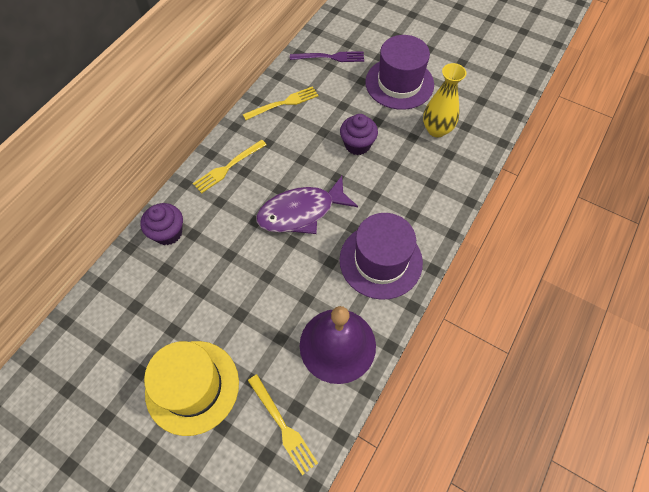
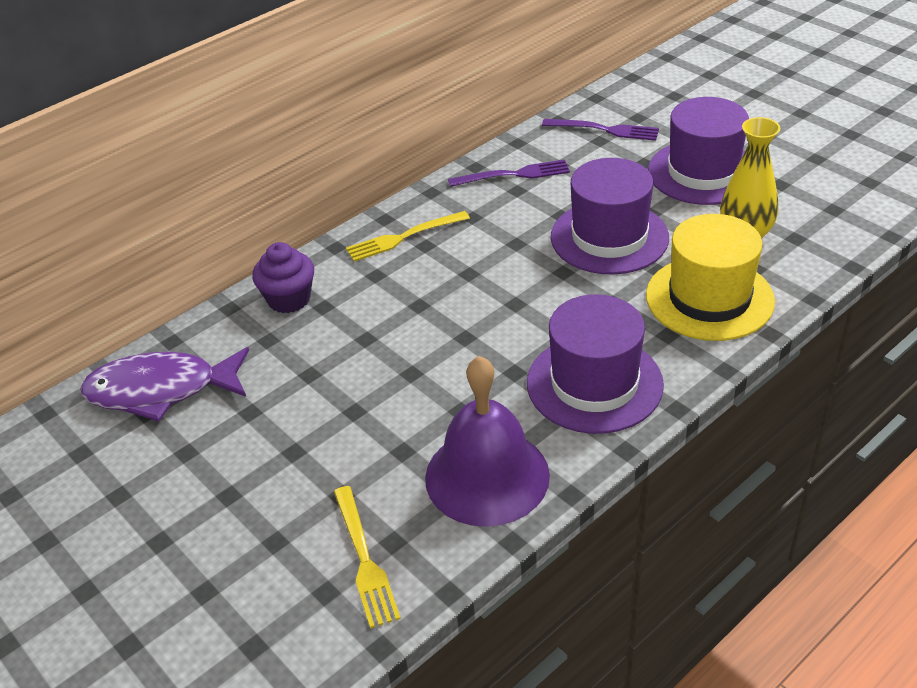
camera: 20 degrees right, 20 degrees down
(192, 386) = (251, 484): yellow hat -> yellow hat (709, 298)
(284, 103) = (514, 174): yellow fork -> purple fork
(301, 212) = (492, 305): purple fish -> purple fish (161, 390)
(357, 145) = (609, 237): purple cupcake -> purple hat

